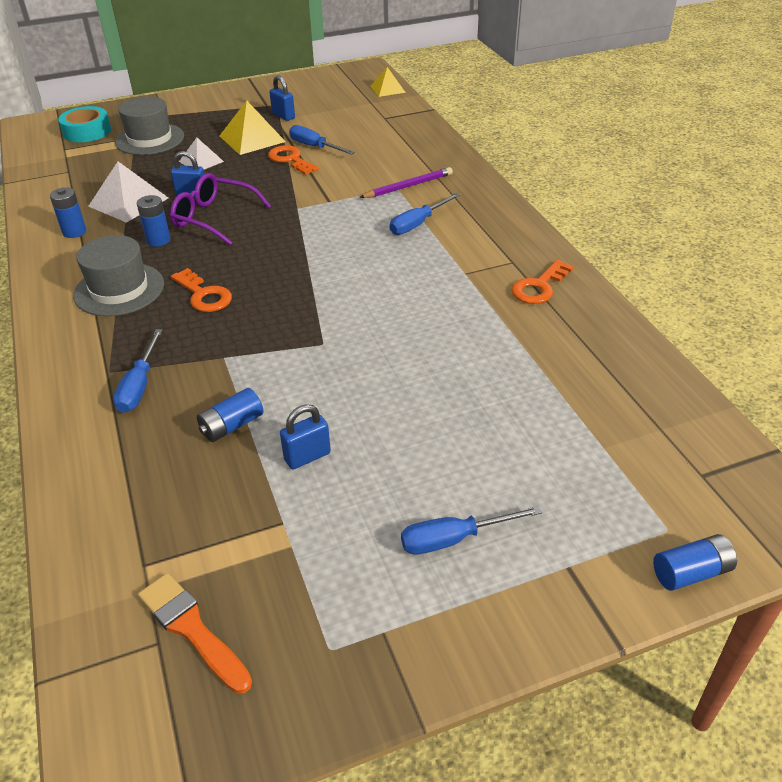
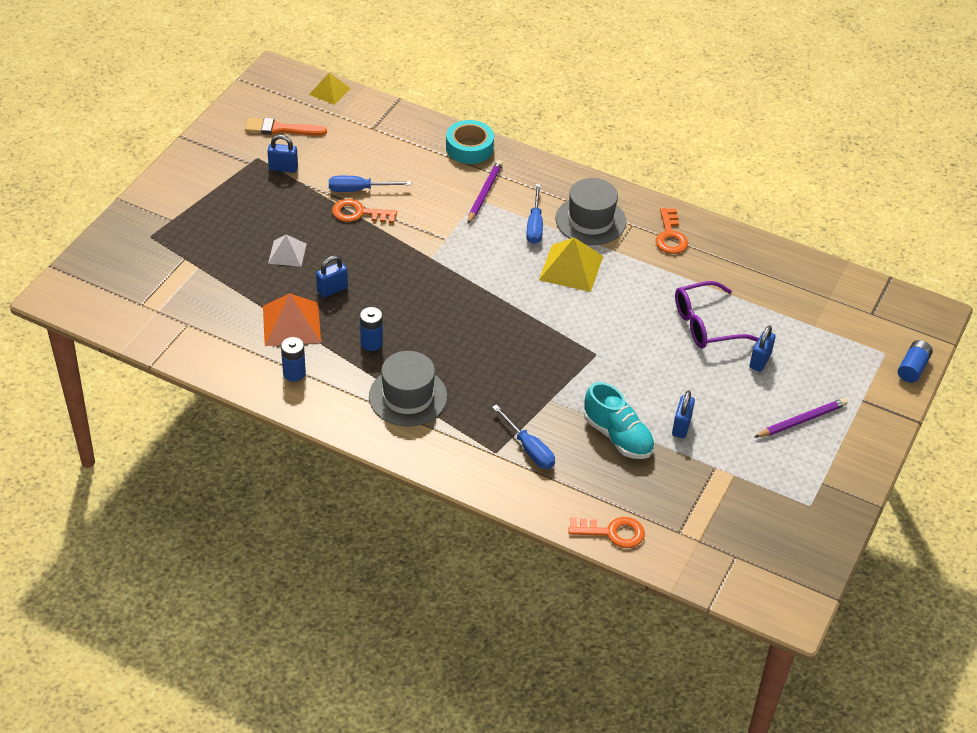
camera: 45 degrees left, 5 degrees up
(87, 131) = (129, 275): turquoise tape -> turquoise tape (469, 148)
(128, 202) = (291, 324): white pyramid -> orange pyramid
(150, 139) = (203, 254): grey hat -> grey hat (590, 220)
(192, 629) = (742, 540): orange brush -> orange brush (281, 129)
(204, 295) = (473, 366): orange key -> orange key (613, 532)
(214, 218) = (383, 301): purple glasses -> purple glasses (706, 324)
(232, 426) = (618, 436): blue battery -> turquoise shoe
(252, 138) = (293, 207): yellow pyramid -> yellow pyramid (571, 268)
(454, 539) = (802, 420): blue screwdriver -> purple pencil
(486, 445) = (760, 361): none -> blue padlock

